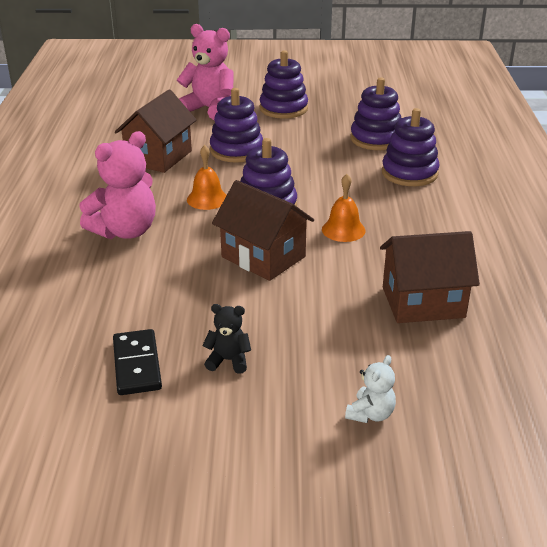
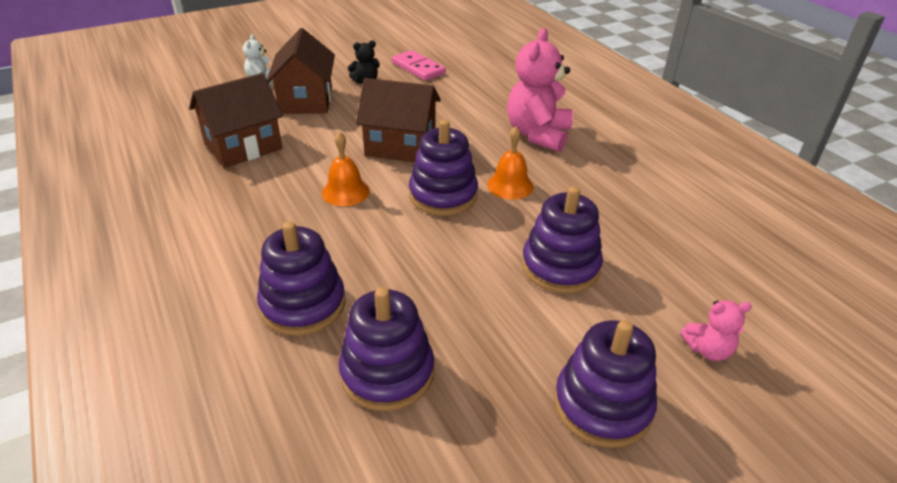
camera: 150 degrees right, 5 degrees up
(137, 365) = (418, 68): black domino -> pink domino
(159, 157) = (631, 223): brown house -> brown house (306, 100)
(209, 109) = (708, 350): pink teddy bear -> pink teddy bear, size x0.49

